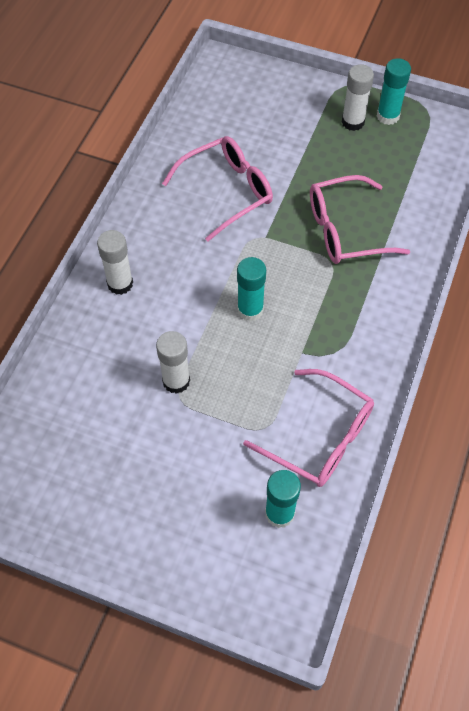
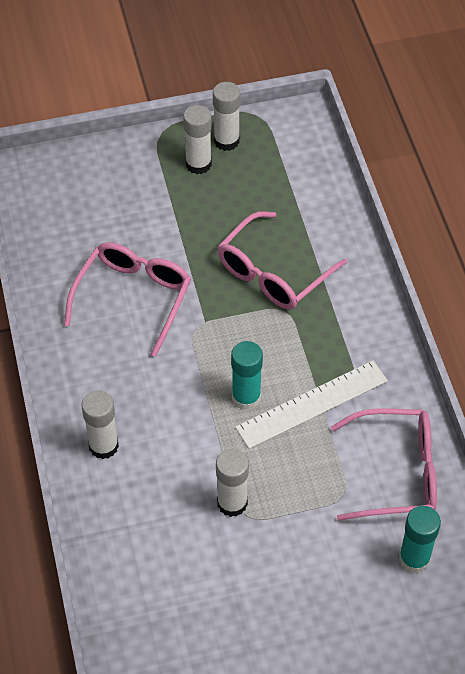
camera: 35 degrees left, 5 degrees down
(296, 344) = (312, 404): none -> white ruler
(388, 116) = (226, 141): turquoise glue stick -> white glue stick

